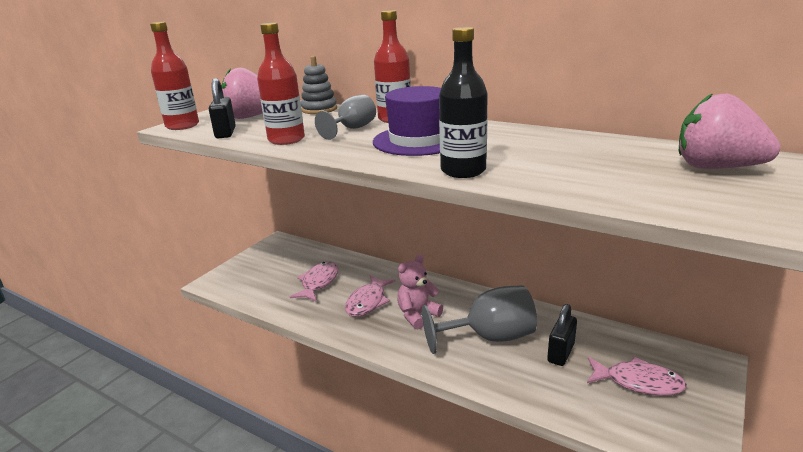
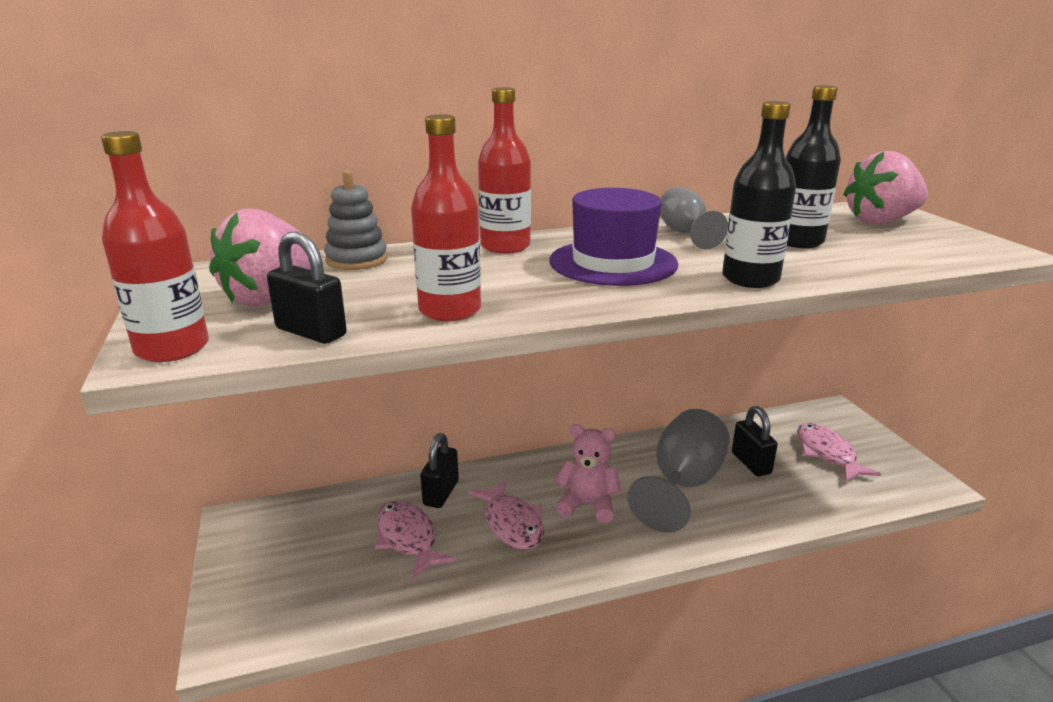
camera: 50 degrees left, 0 degrees up
(352, 129) = (494, 271): grey goblet -> grey goblet (685, 233)
(362, 271) = (441, 493): none -> black padlock
(417, 315) = (587, 505): pink teddy bear -> pink teddy bear turned 105 degrees clockwise
(580, 161) = (798, 241): none -> black bottle
(638, 382) = (827, 454): pink fish -> pink fish turned 75 degrees counterclockwise

